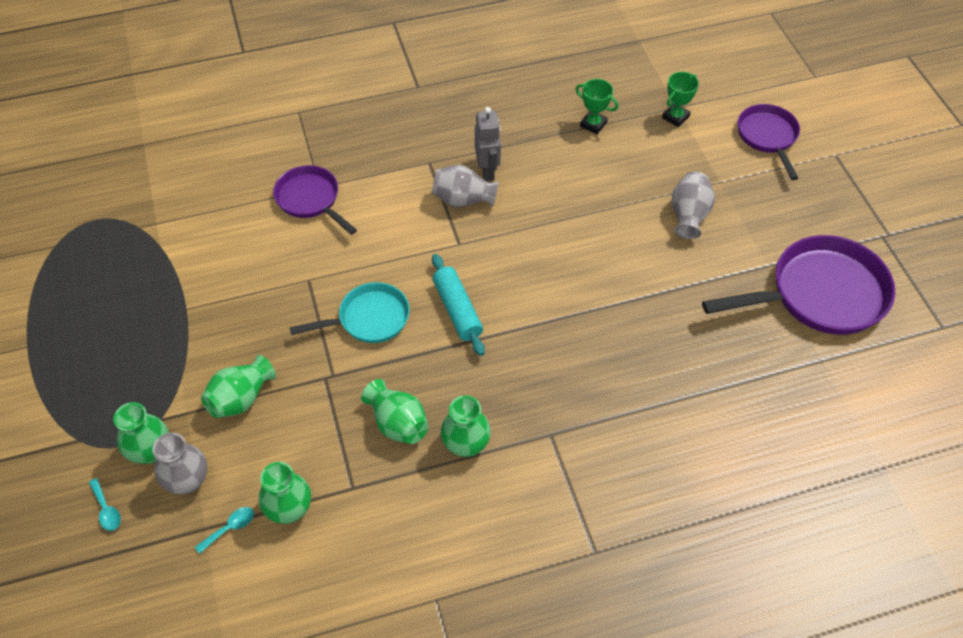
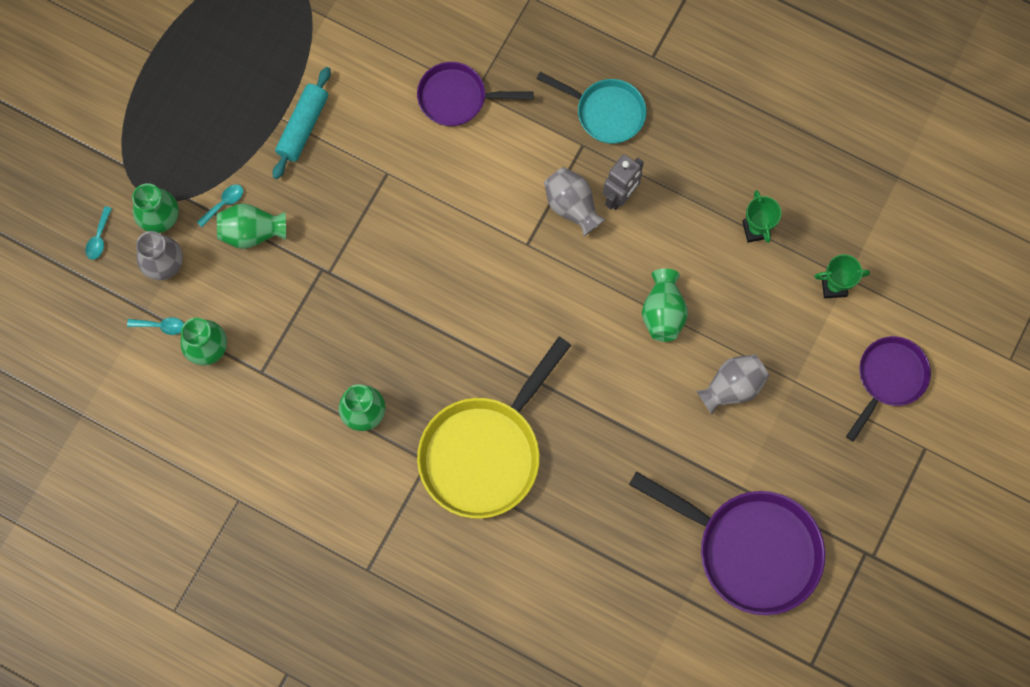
camera: 45 degrees right, 20 degrees up
(196, 398) = (224, 203): none -> turquoise spoon
(310, 199) = (457, 98): purple pan -> purple pan turned 90 degrees counterclockwise
(369, 319) = (397, 249): turquoise pan -> turquoise pan (606, 112)
(398, 423) = (335, 353): green vase -> green vase (663, 312)
(457, 310) = (466, 301): turquoise rolling pin -> turquoise rolling pin (303, 127)
(583, 391) = (485, 452): none -> yellow pan

